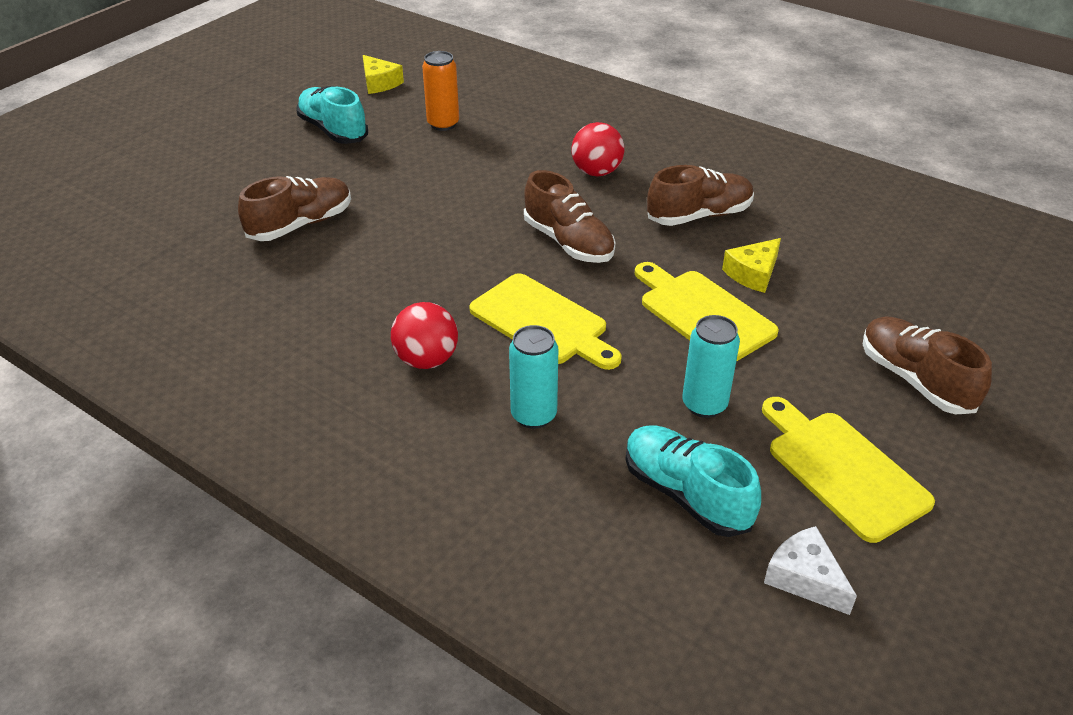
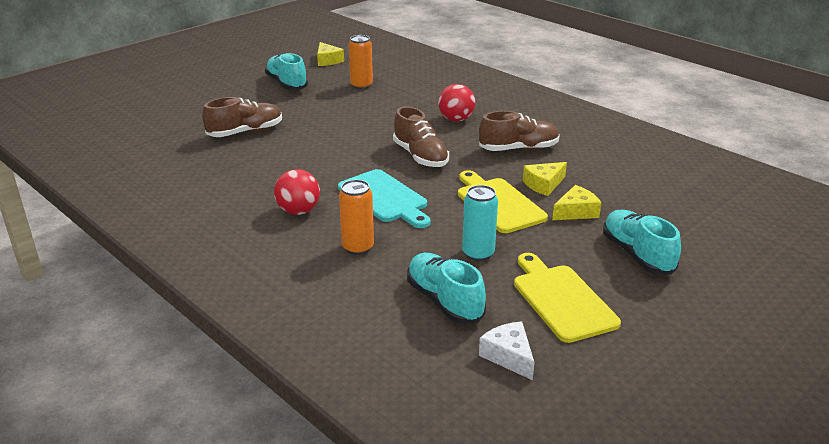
camera: 10 degrees right, 10 degrees down
(533, 415) = (358, 247): turquoise can -> orange can
(543, 322) = (385, 198): yellow cutting board -> turquoise cutting board
(811, 316) = (576, 212): none -> yellow cheese
(915, 379) = (637, 255): brown shoe -> turquoise shoe

